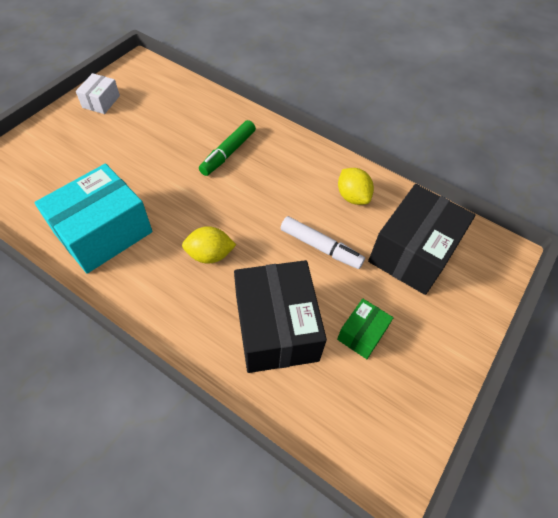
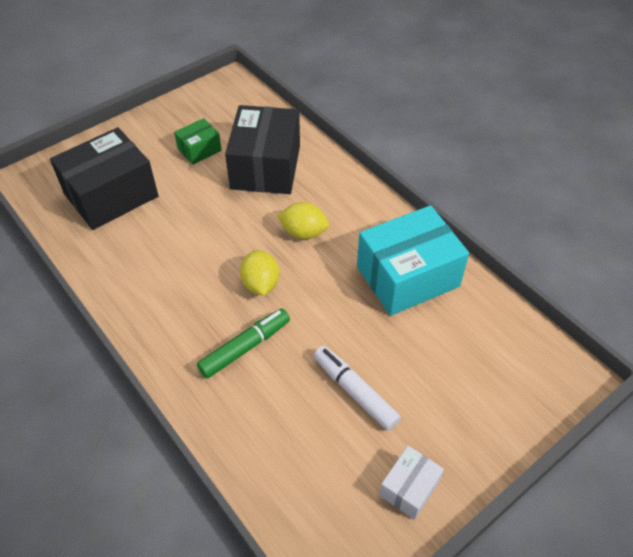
camera: 160 degrees left, 5 degrees down
(320, 247) = (194, 217): white marker -> white marker (355, 391)
(352, 196) = (129, 259): yellow lemon -> yellow lemon (260, 284)

